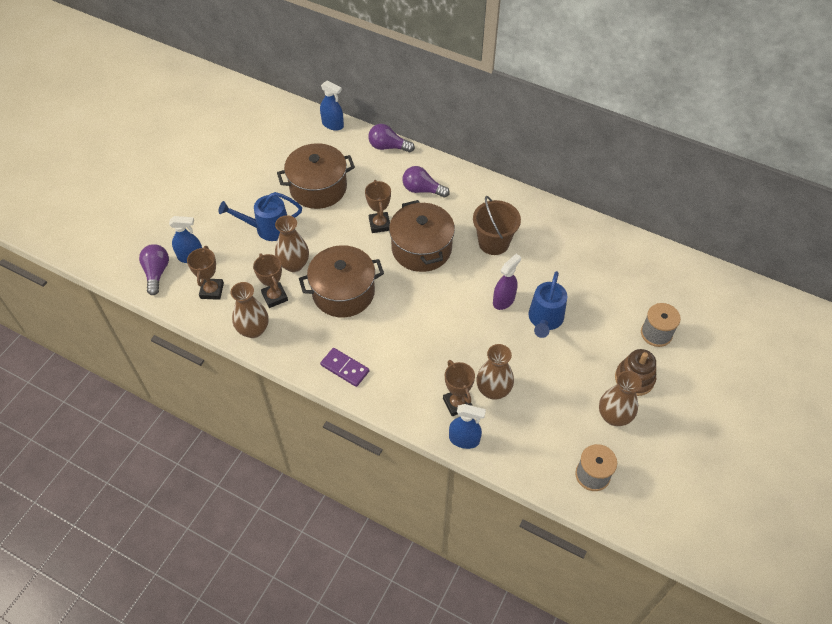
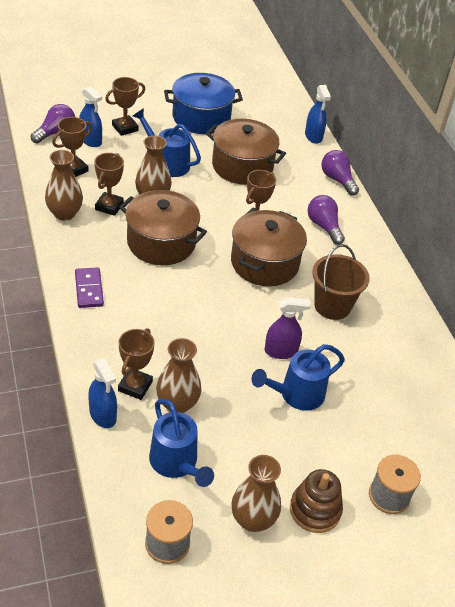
camera: 40 degrees right, 10 degrees down
(200, 226) = (125, 128): none -> brown trophy
(241, 172) = (201, 118): none -> blue pot
(539, 426) = (177, 464): none -> blue watering can

